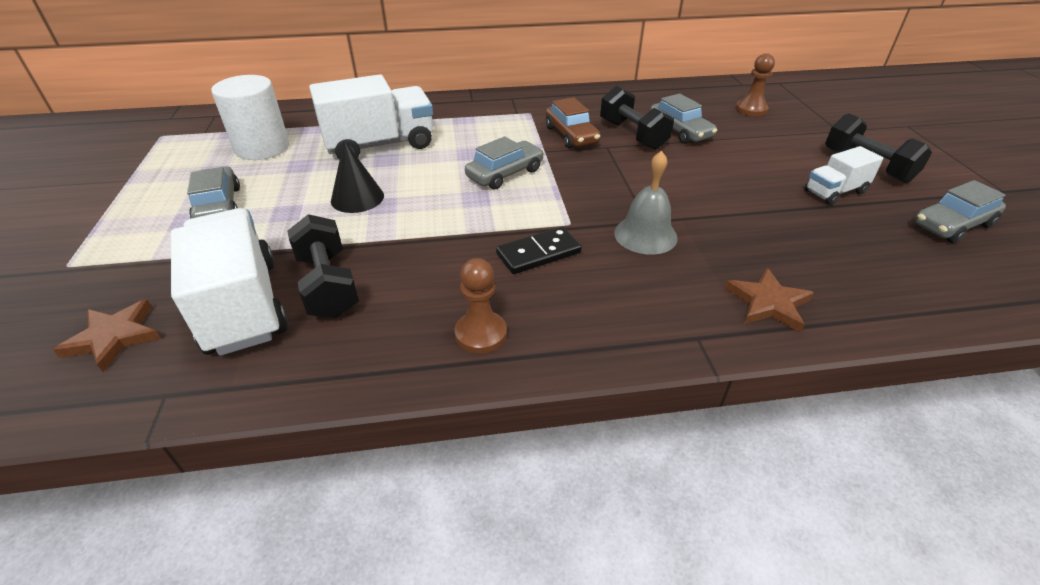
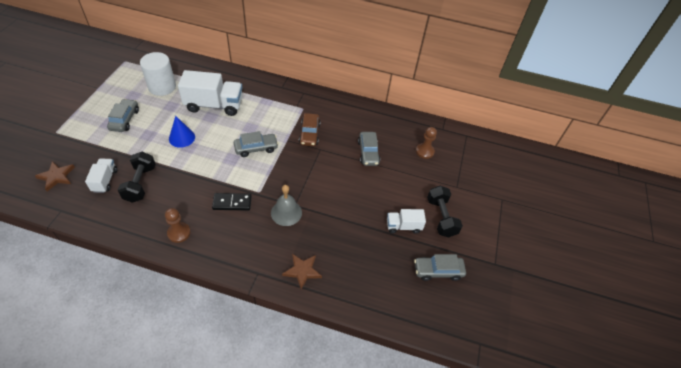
camera: 20 degrees right, 10 degrees up
(242, 306) = (105, 180): white truck -> white truck, size x0.54
(357, 198) = (182, 138): black cone -> blue cone
(632, 135) = (341, 145): black dumbbell -> none

